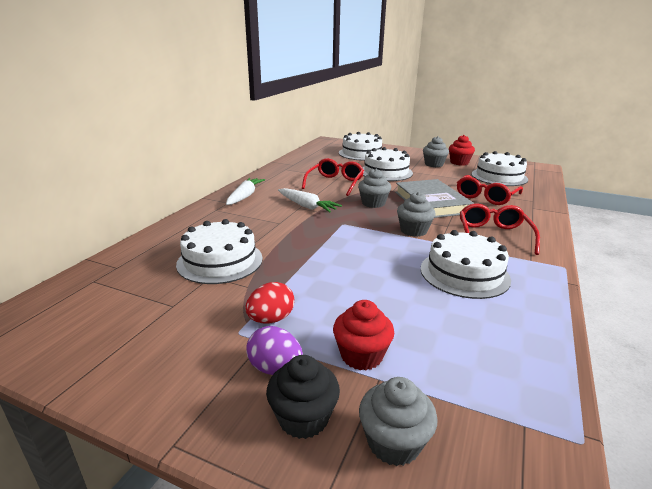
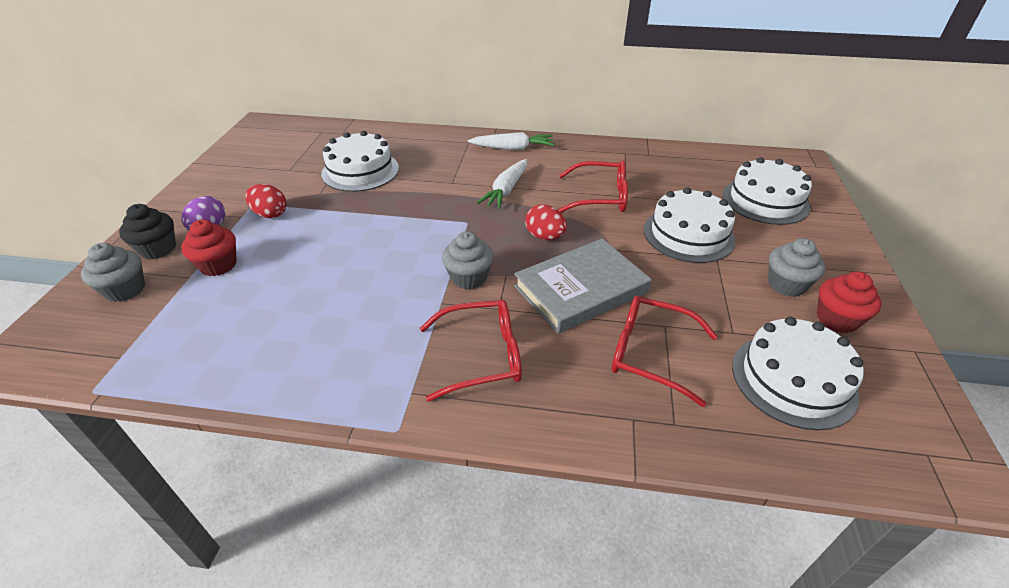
camera: 75 degrees right, 15 degrees up
(373, 203) = (545, 236): grey cupcake -> red egg
(464, 273) = (361, 324): white cake -> none

